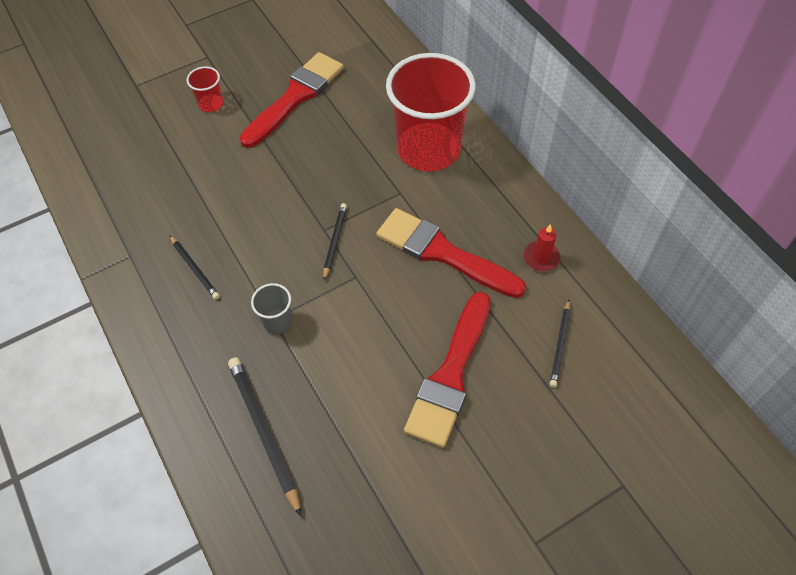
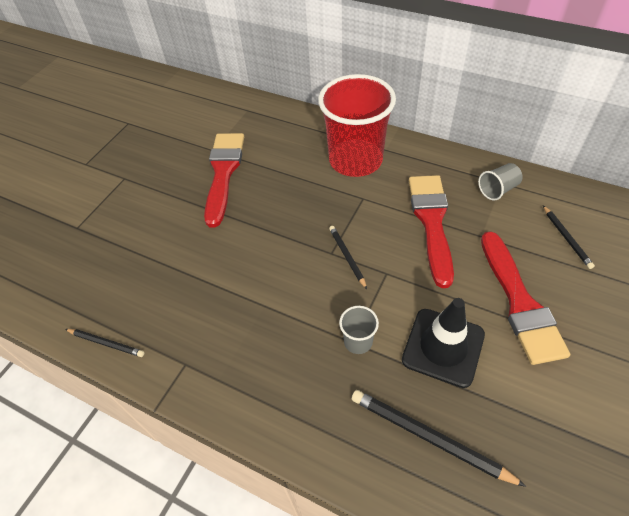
camera: 30 degrees left, 5 degrees down
(194, 269) = (252, 341): black pencil -> black pencil (106, 343)
(211, 104) = (157, 210): red cup -> none
(343, 370) = (443, 347): none -> black traffic cone
(442, 253) = (431, 222): red brush -> red brush turned 90 degrees clockwise
(541, 258) = (498, 189): red candle -> grey cup

